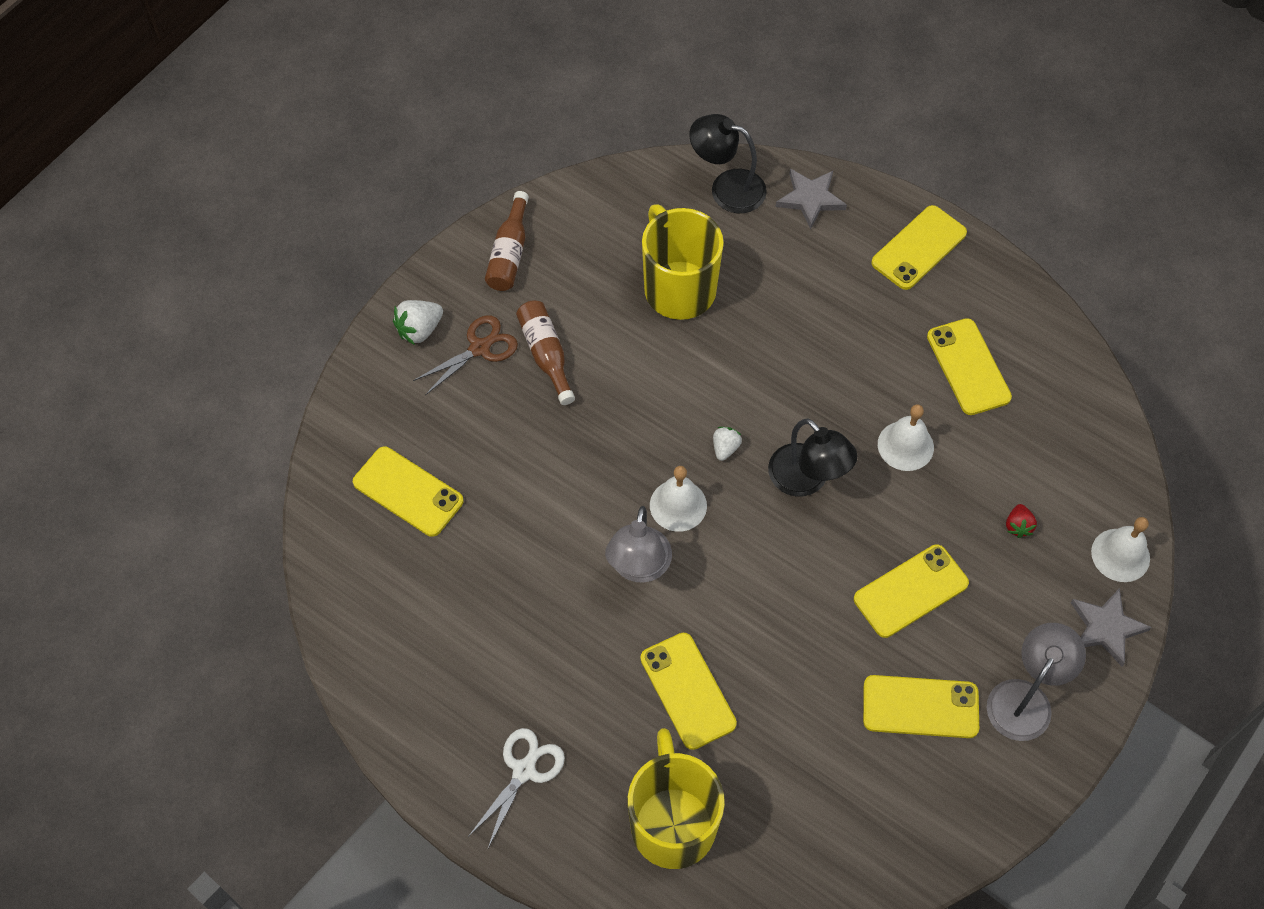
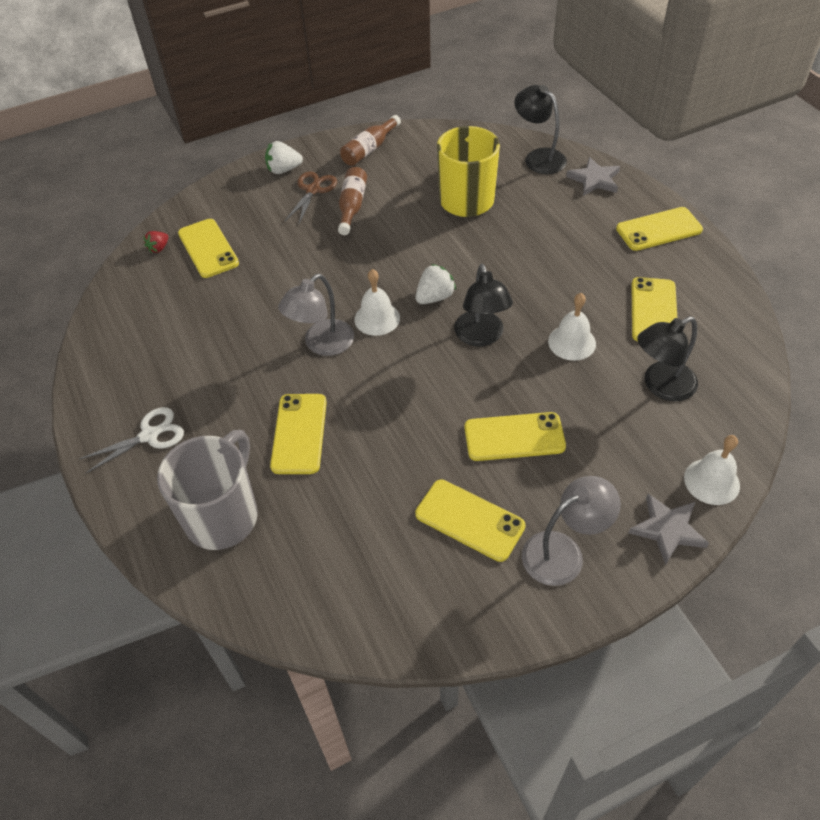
camera: 30 degrees right, 10 degrees down
(479, 348) = (313, 190): brown scissors -> brown scissors turned 60 degrees counterclockwise
(672, 823) = (223, 516): yellow mug -> grey mug
(725, 448) = (434, 297): white strawberry -> white strawberry, size x1.56
(1018, 526) = (632, 427): red strawberry -> red strawberry (159, 248)
(1021, 462) = (660, 386): none -> black lamp

